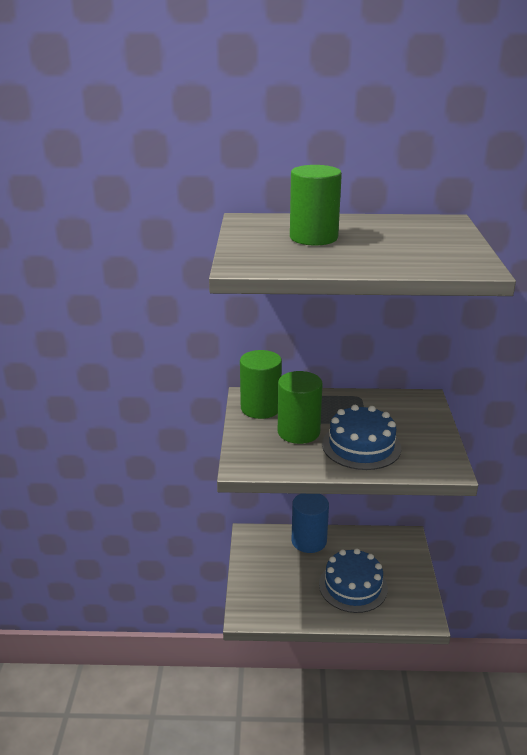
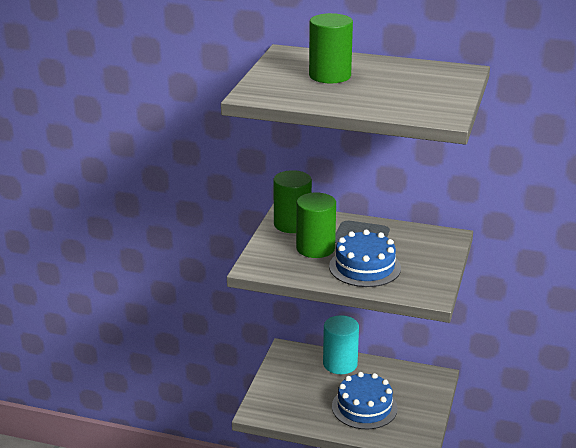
camera: 15 degrees right, 0 degrees up
(309, 541) = (340, 364): blue cylinder -> turquoise cylinder

